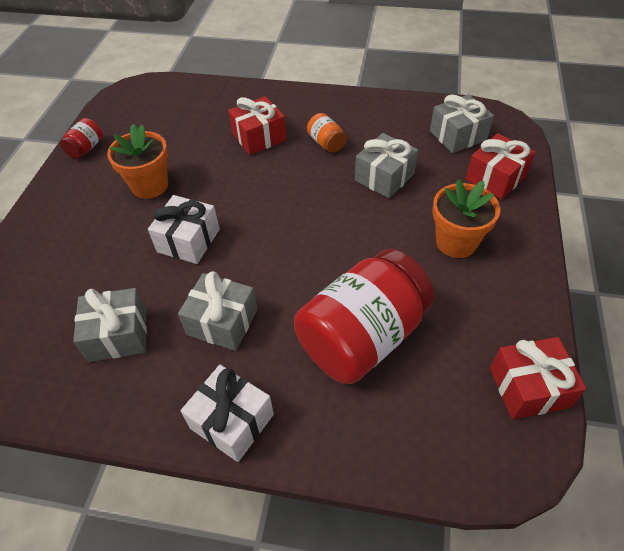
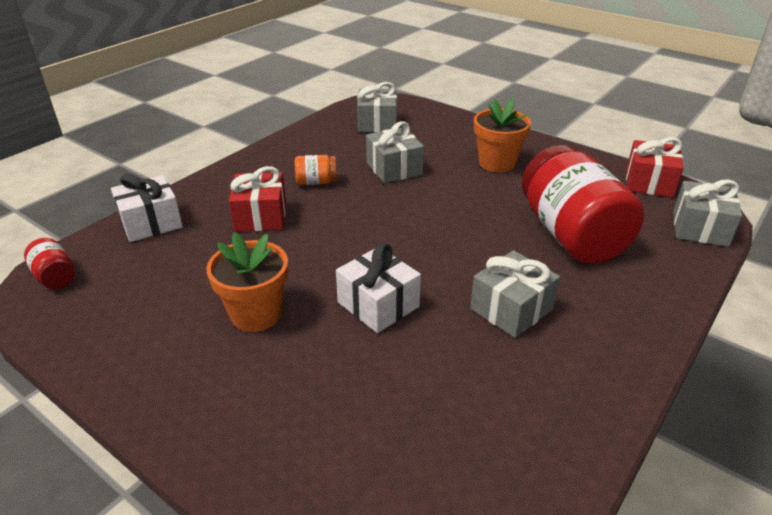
camera: 65 degrees left, 15 degrees down
(86, 148) = (111, 359): red jar -> red jar (55, 277)
(118, 335) = (486, 393): grey gift -> grey gift (700, 228)
(232, 421) = (634, 333): white gift -> white gift (151, 223)
(495, 178) = (441, 126): red gift -> none

